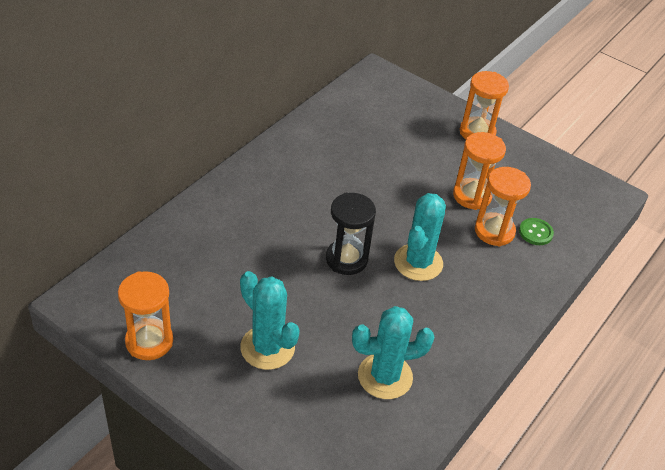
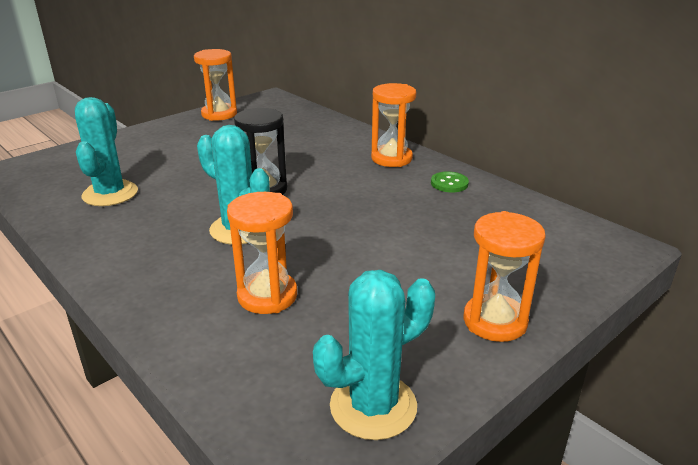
camera: 105 degrees right, 15 degrees down
(267, 347) = (183, 149): turquoise cactus -> turquoise cactus (373, 406)
(472, 196) = (343, 288): orange hourglass -> orange hourglass (391, 158)
(535, 232) = (249, 337): green button -> green button (449, 183)

